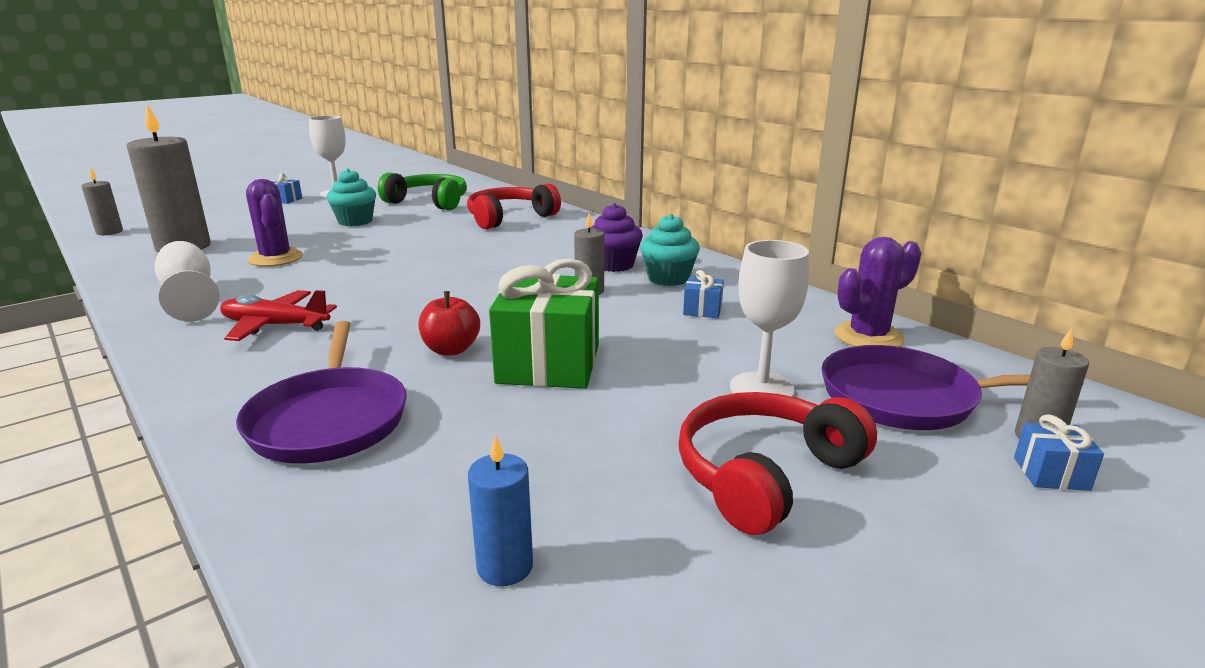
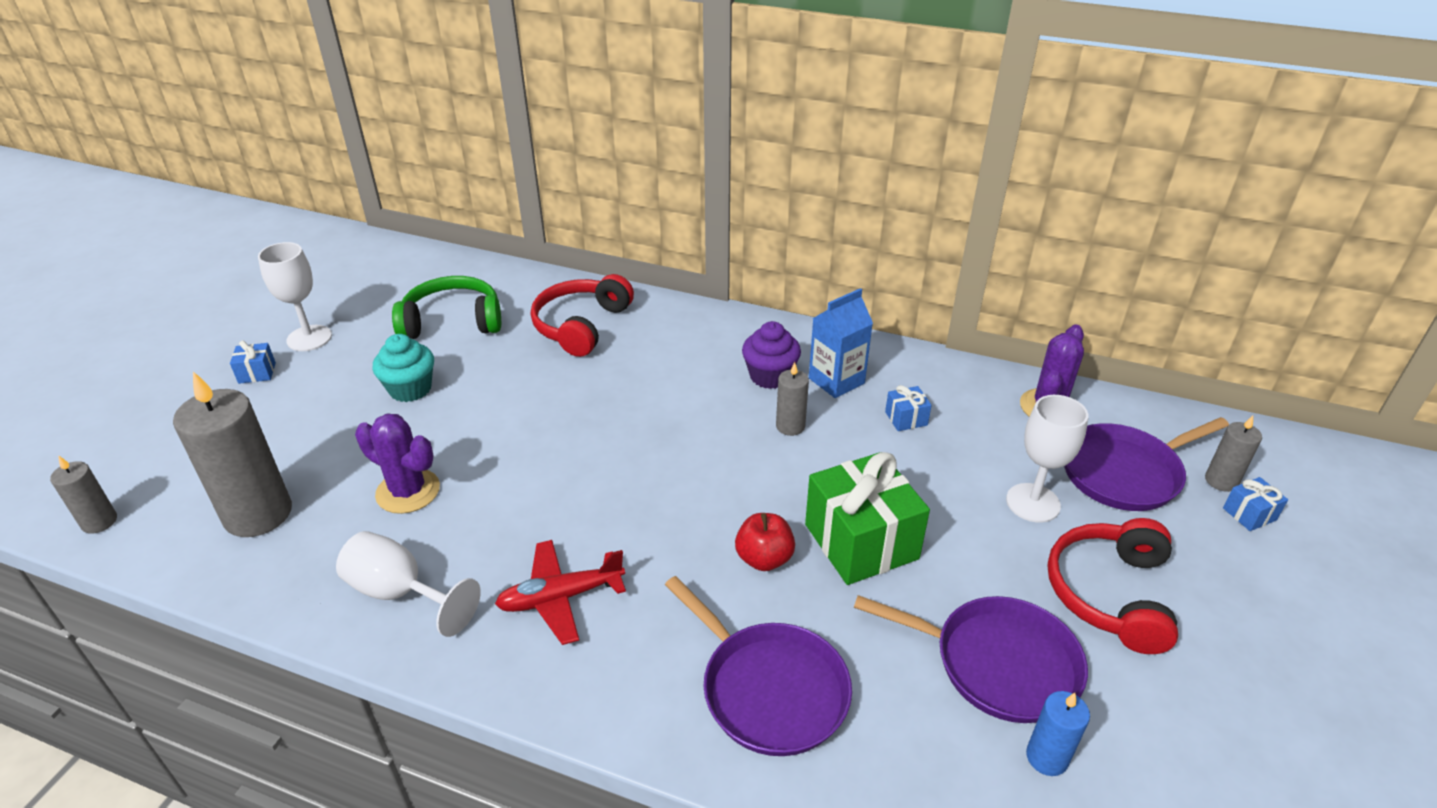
camera: 30 degrees left, 15 degrees up
(559, 479) = (998, 663): none -> purple pan
(668, 278) = (836, 381): turquoise cupcake -> blue carton

